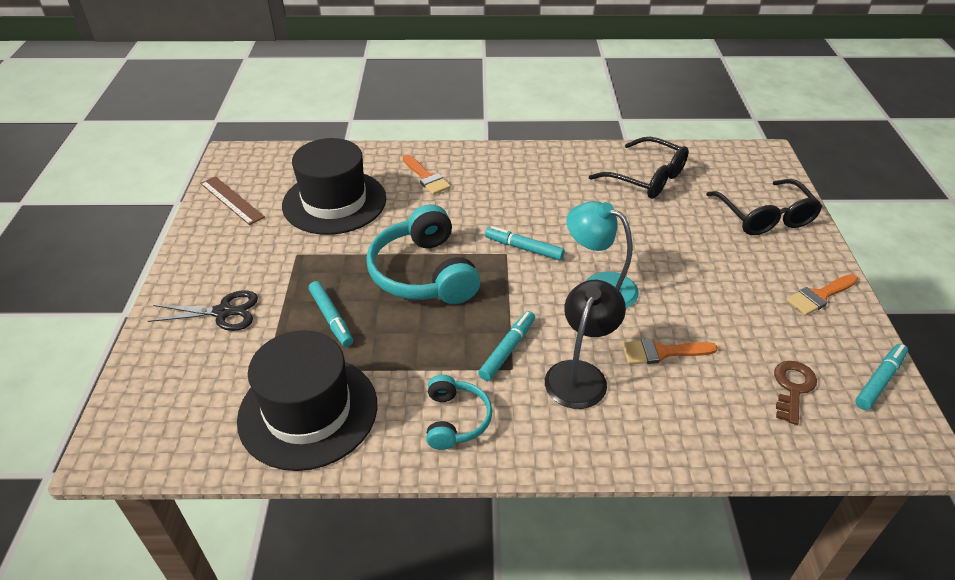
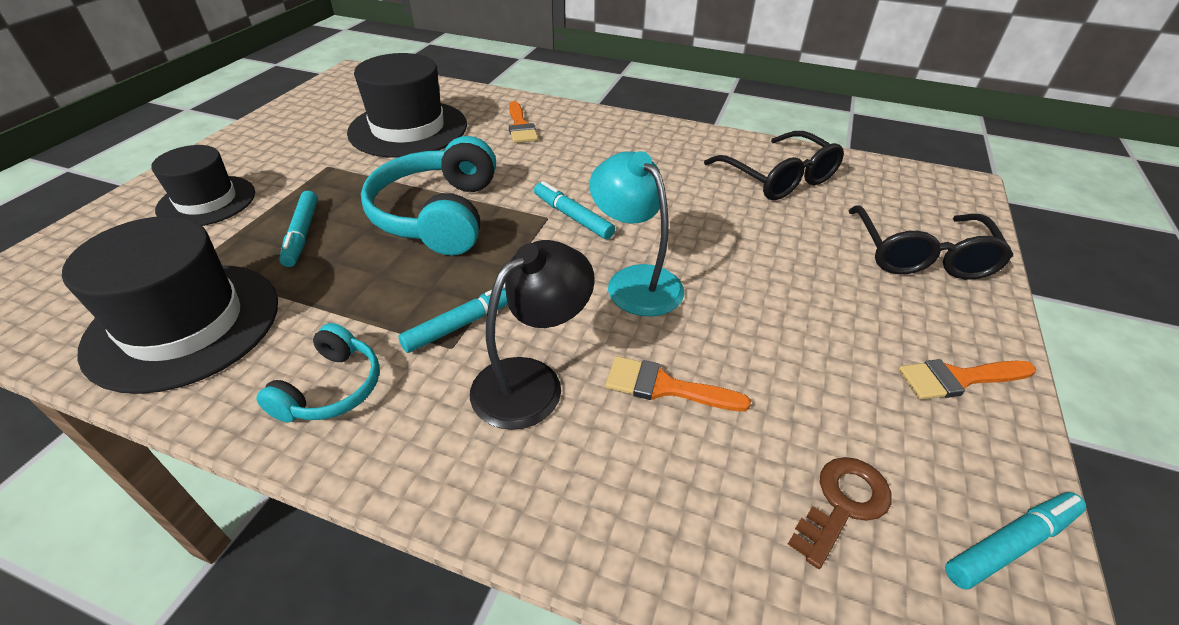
camera: 20 degrees right, 0 degrees up
(223, 312) = (207, 201): black scissors -> black hat
(231, 200) = (315, 107): brown ruler -> none

